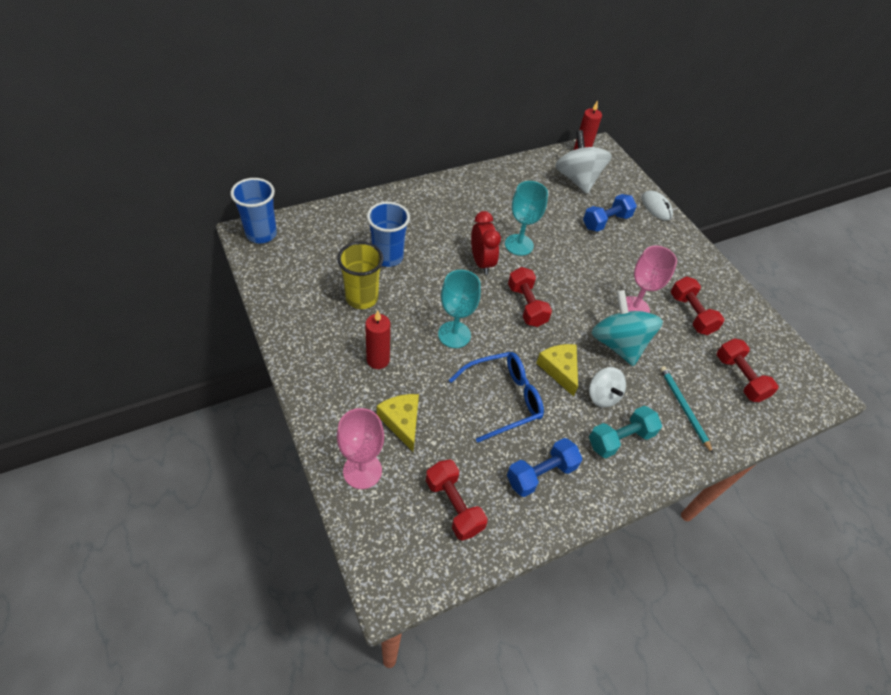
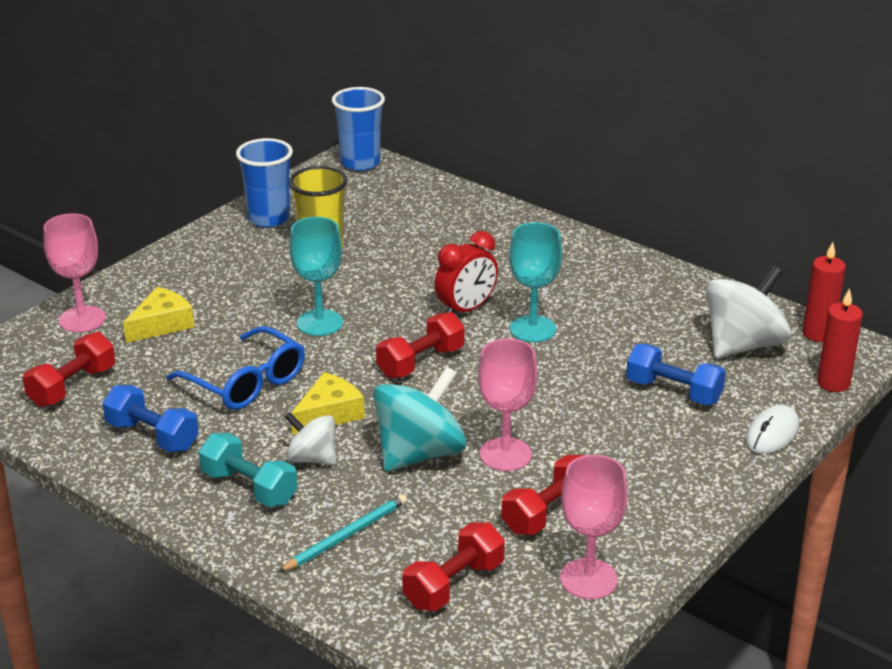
camera: 70 degrees right, 20 degrees down
(378, 360) = (237, 285): red candle -> red candle (833, 383)
(387, 257) = (405, 245): blue cup -> blue cup (269, 218)
(602, 396) = (312, 458): white spinning top -> white spinning top turned 75 degrees clockwise
(748, 323) = (588, 579): none -> pink goblet

